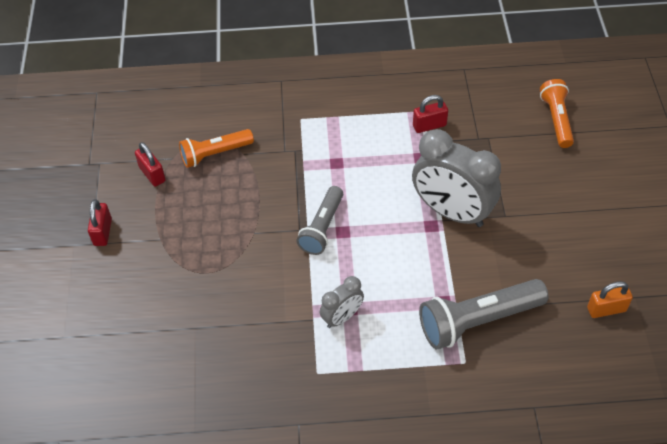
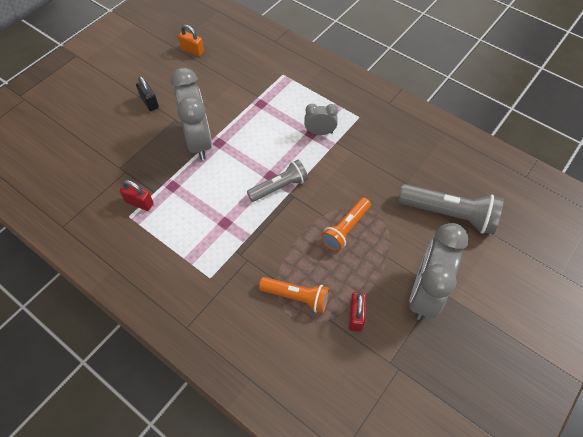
camera: 140 degrees left, 5 degrees up
(102, 232) = (425, 293): red padlock -> grey clock
(478, 321) = (255, 85): grey flashlight -> grey flashlight (449, 214)
(555, 213) = (149, 102): none -> black padlock
(556, 119) = (69, 148): orange flashlight -> orange flashlight (345, 229)

